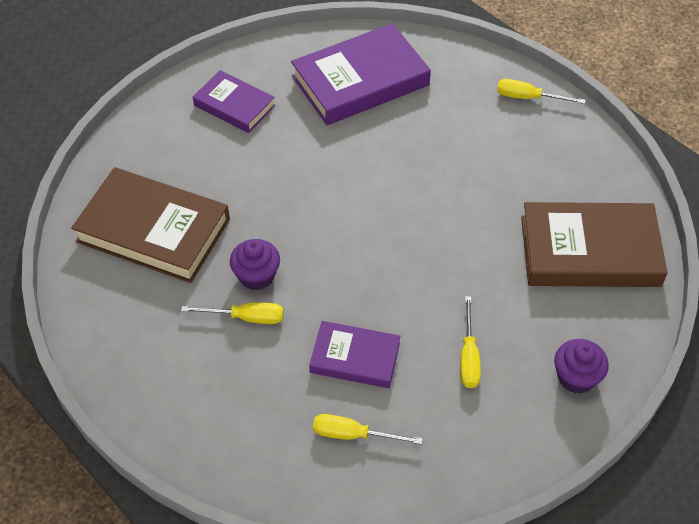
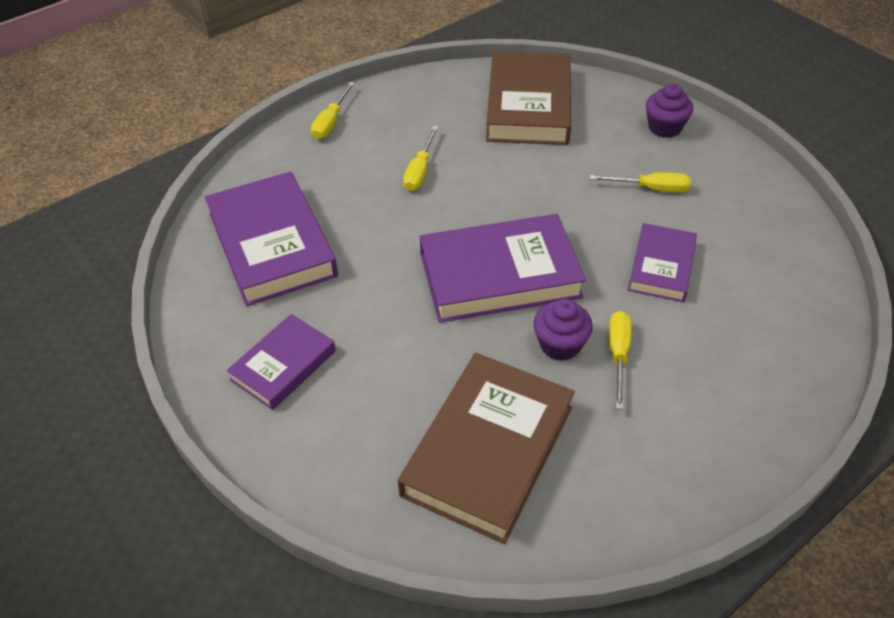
camera: 85 degrees left, 5 degrees down
(335, 232) = (499, 275): none -> purple book
(353, 434) = (750, 272): yellow screwdriver -> yellow screwdriver (420, 171)

